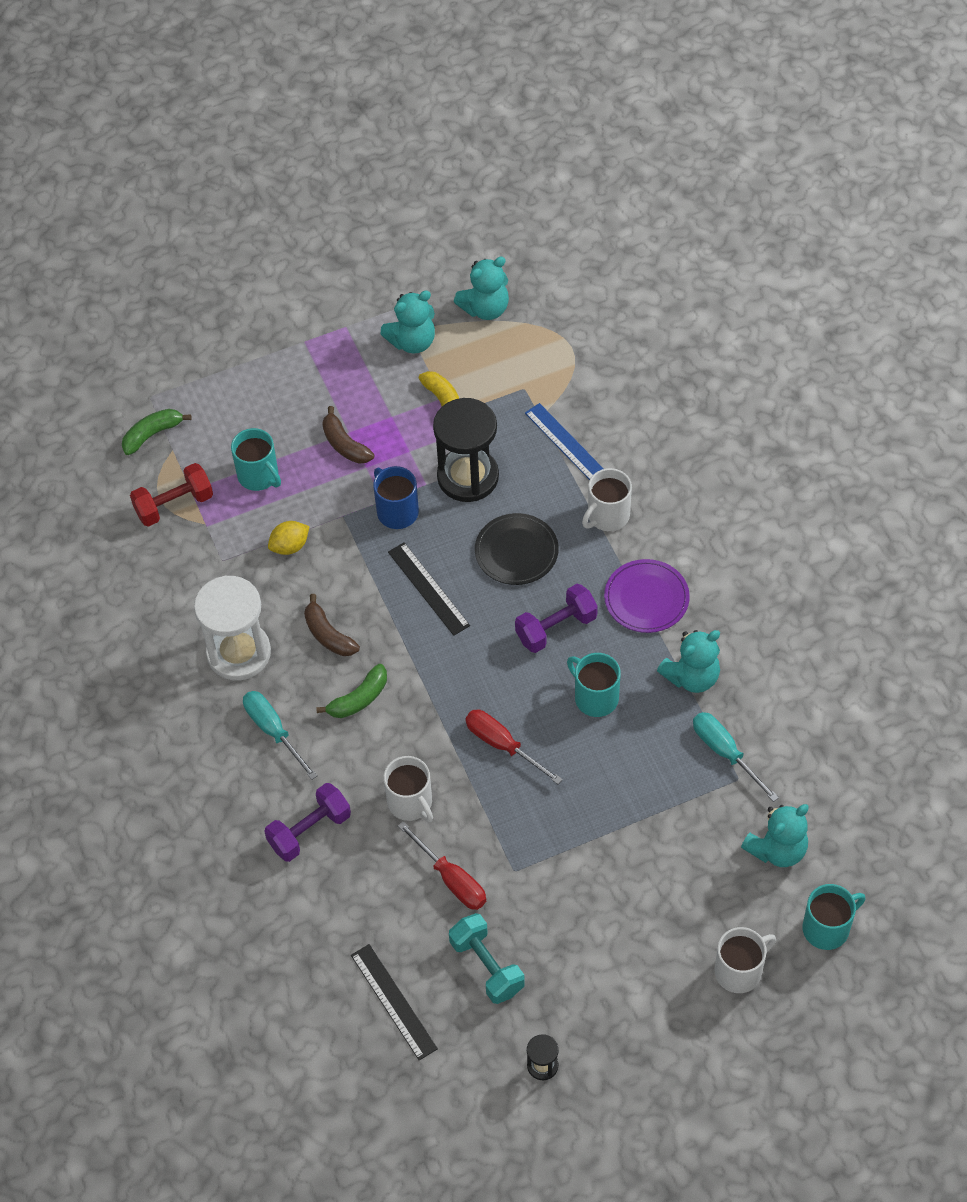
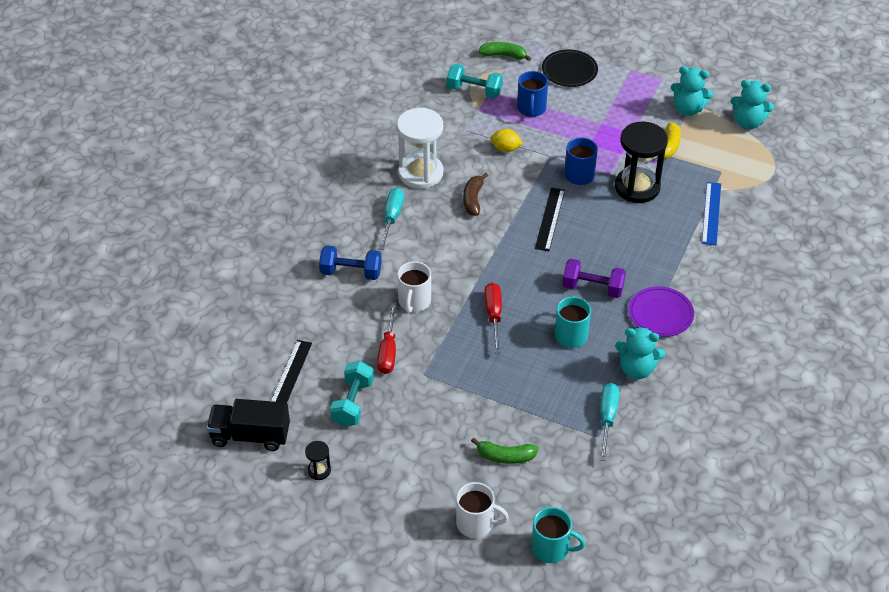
camera: 45 degrees right, 10 degrees down
(174, 505) = (474, 91): red dumbbell -> turquoise dumbbell
(259, 475) = (531, 109): turquoise mug -> blue mug
(309, 831) = (351, 272): purple dumbbell -> blue dumbbell
(345, 444) = (592, 127): brown banana -> none
(358, 699) = (450, 237): green banana -> green banana (505, 456)
(435, 1098) = (250, 436): none -> black truck
(516, 551) = (618, 238): black plate -> black plate (569, 70)
(607, 516) = (690, 261): white mug -> none
(777, 849) = (574, 487): turquoise teddy bear -> none

